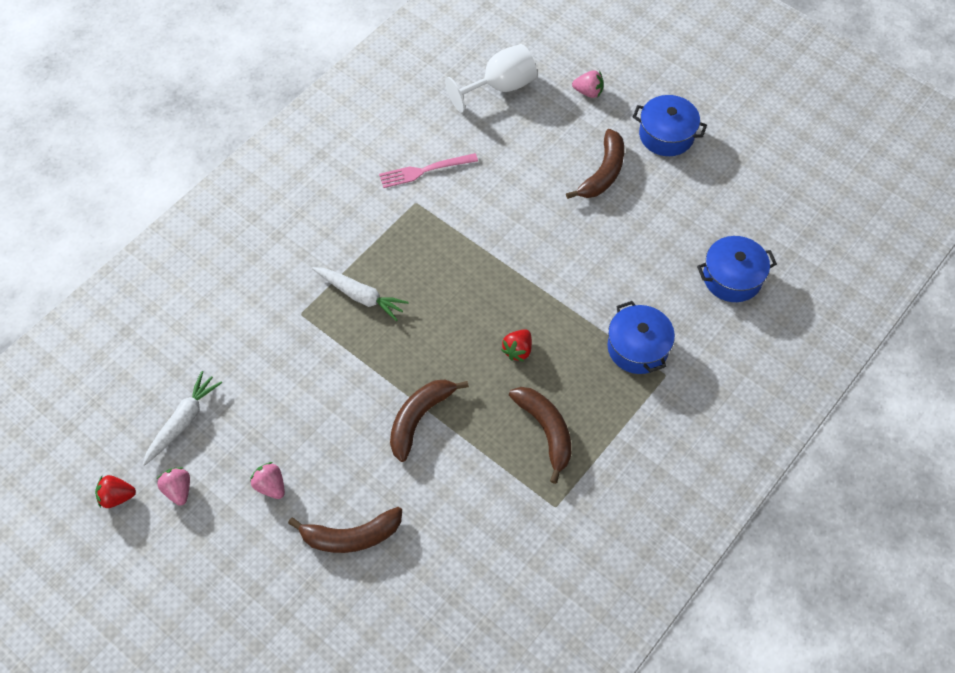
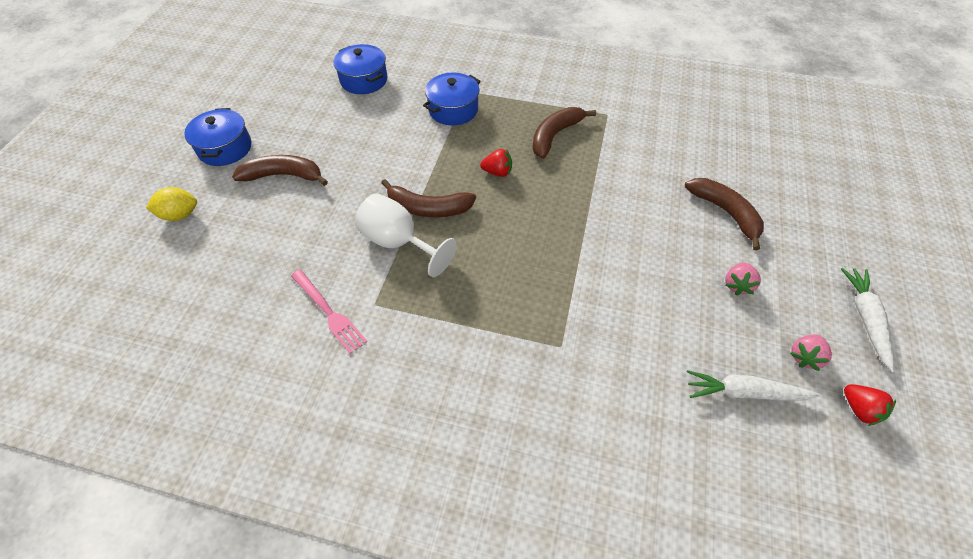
camera: 115 degrees left, 5 degrees down
(360, 296) = (510, 303): white carrot -> white carrot (865, 319)
(419, 418) = (599, 210): brown banana -> brown banana (428, 208)
(500, 87) = (186, 289): white goblet -> white goblet (399, 242)
(588, 92) = (180, 215): pink strawberry -> yellow lemon

